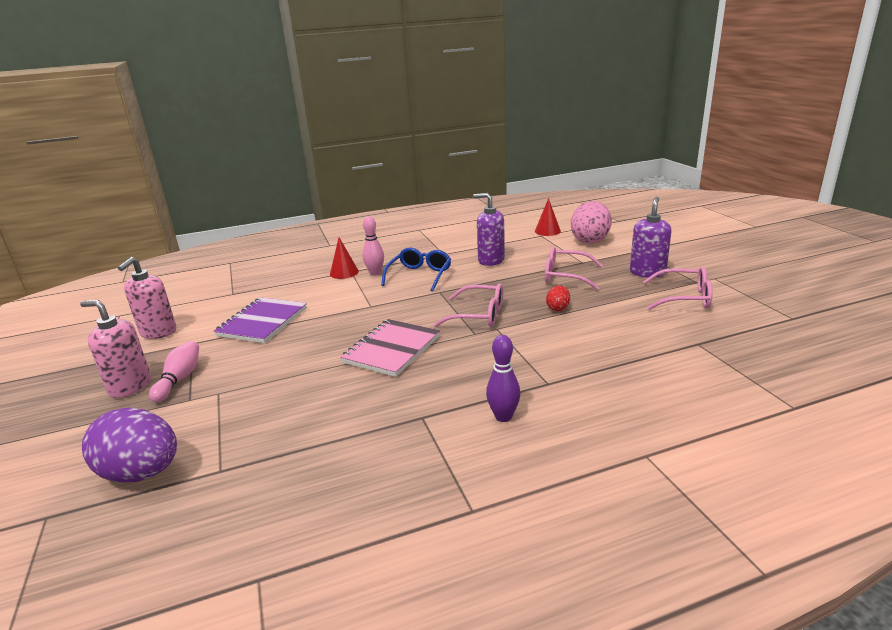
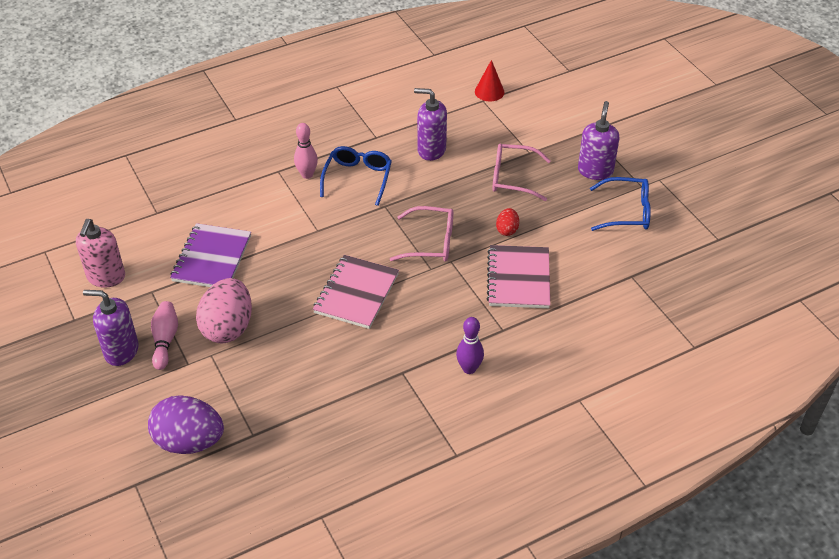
camera: 10 degrees left, 20 degrees up
(130, 386) = (121, 351): pink soap dispenser -> purple soap dispenser
(344, 272) = (271, 173): red cone -> none
(568, 342) = (518, 279): none -> pink notebook
(590, 240) = (537, 111): pink egg -> pink egg (228, 327)
(684, 298) = (626, 212): pink glasses -> blue glasses

